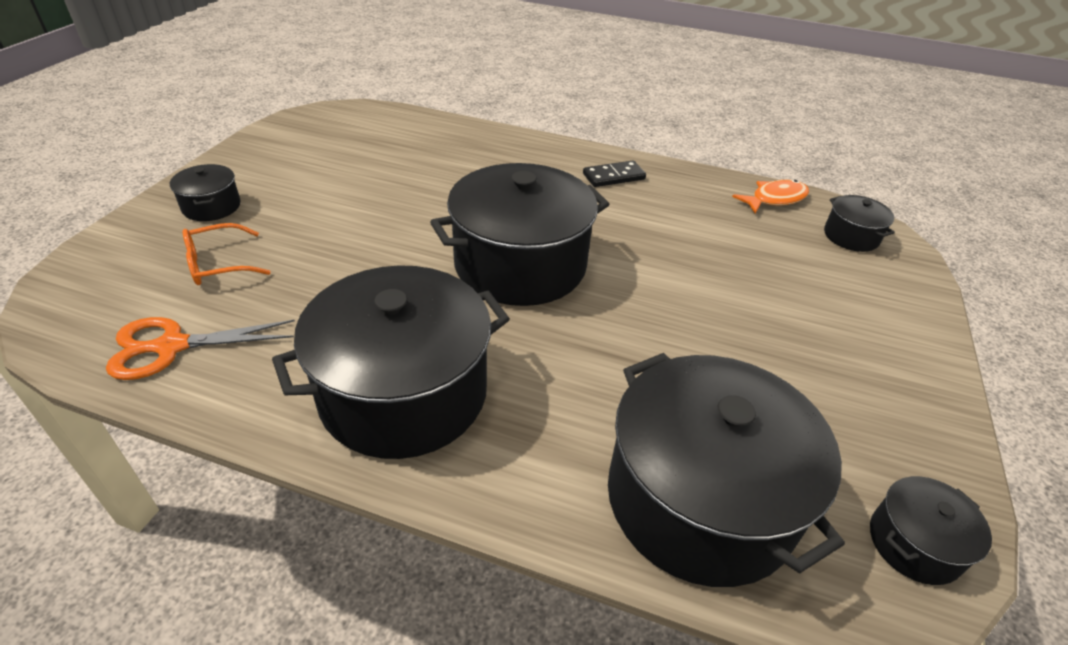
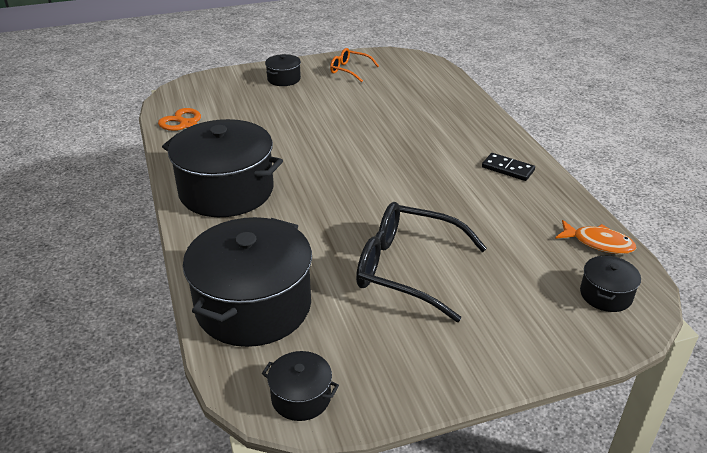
camera: 55 degrees right, 5 degrees down
(219, 264) = (249, 104): orange glasses -> orange glasses (350, 70)
(520, 265) = (363, 177): black pot -> none
(726, 325) = (409, 269): none -> black glasses

